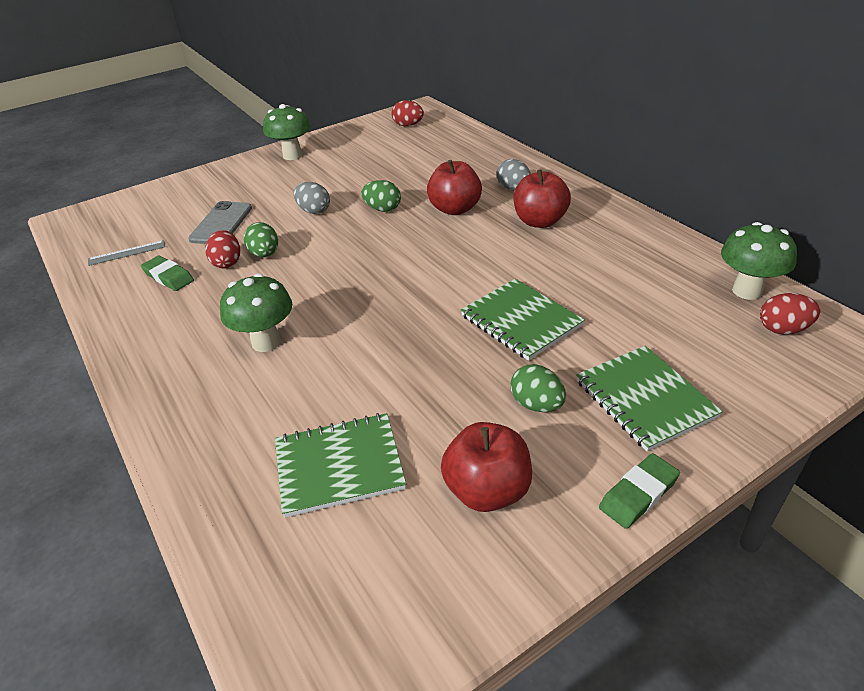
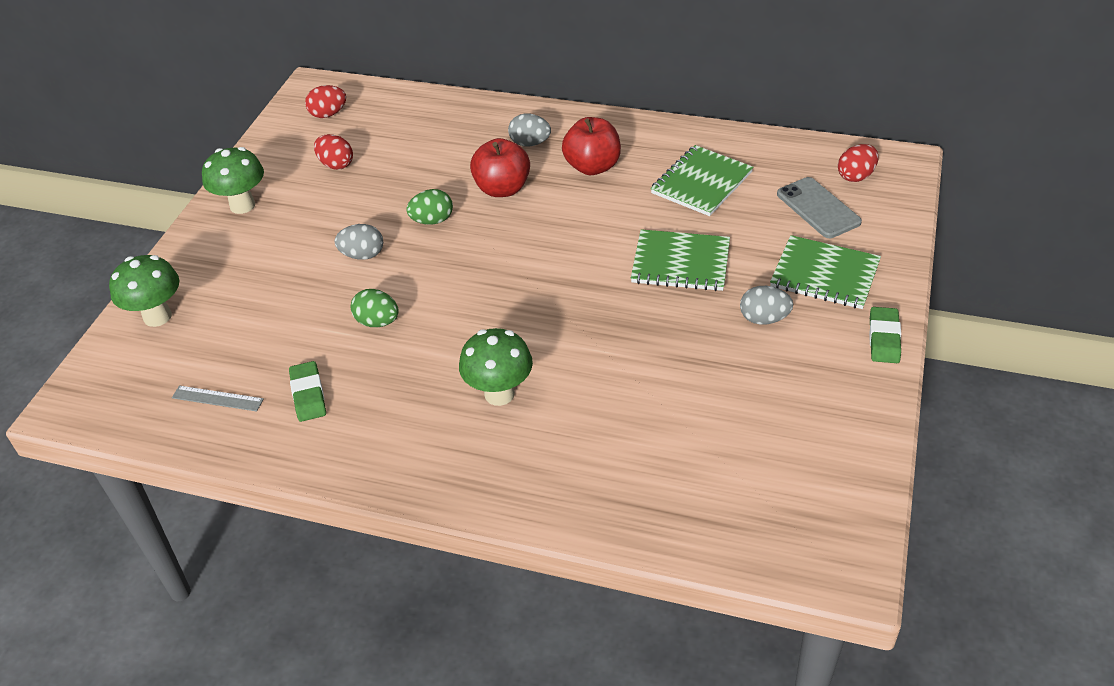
camera: 40 degrees left, 5 degrees up
(127, 253) = (217, 398): grey ruler -> grey ruler turned 75 degrees clockwise
(168, 277) = (308, 394): green eraser -> green eraser turned 75 degrees clockwise
(221, 223) = (279, 316): grey phone -> grey phone (818, 208)
(227, 263) = (350, 349): red egg -> red egg (336, 164)
(339, 466) = (686, 441): green notebook -> green notebook (701, 183)
(487, 490) = (799, 393): red apple -> none
(537, 404) = (764, 319): green egg -> grey egg
(747, 291) = (806, 156): green mushroom -> green mushroom (157, 316)

